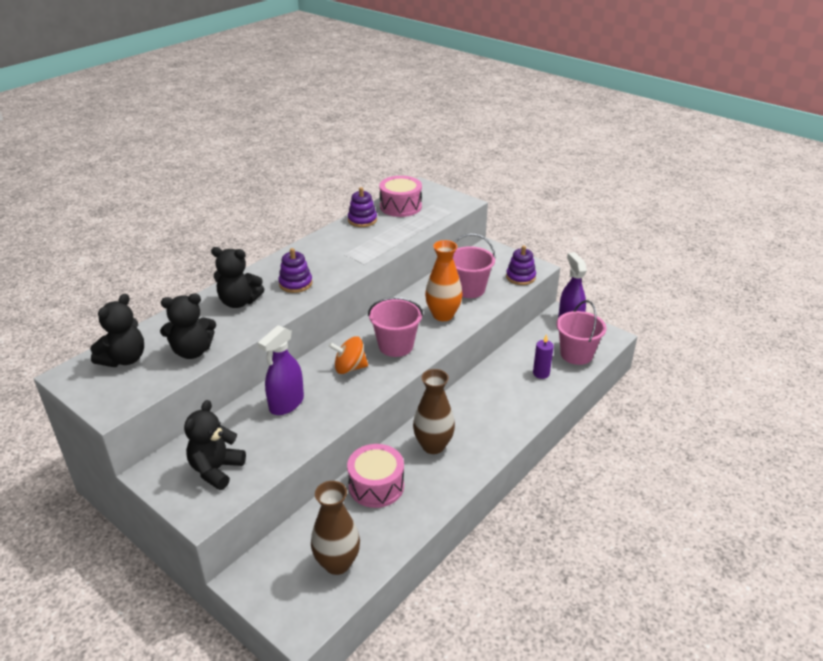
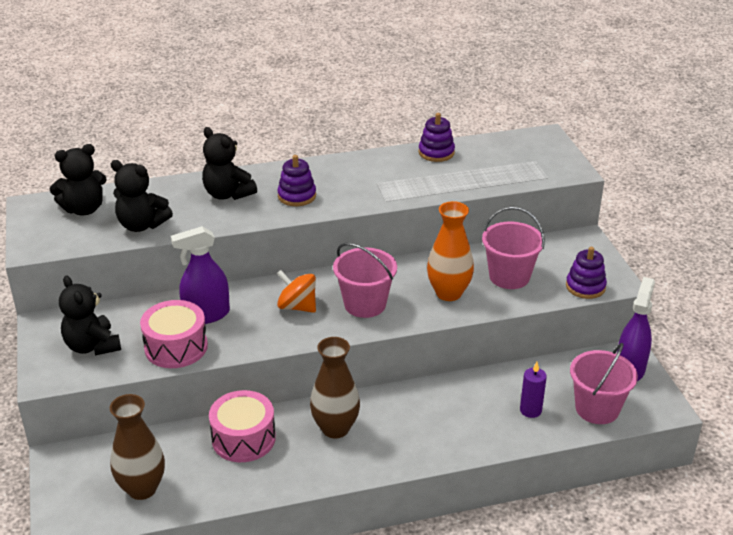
camera: 35 degrees right, 0 degrees up
(216, 470) = (92, 346): black teddy bear -> black teddy bear turned 90 degrees counterclockwise
(400, 206) = (495, 151): pink drum -> pink drum (176, 347)

